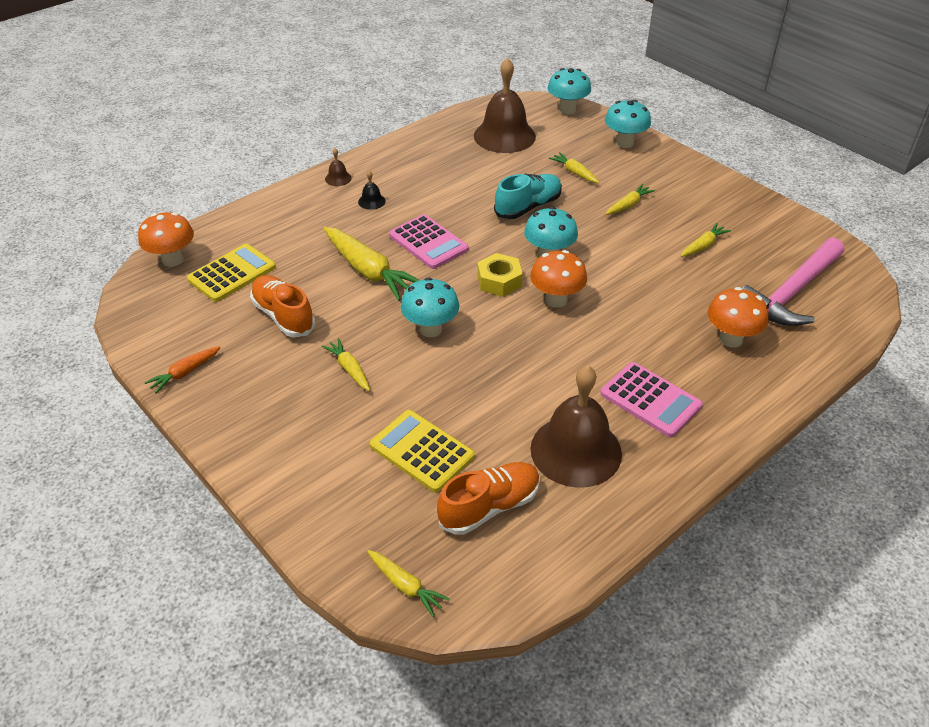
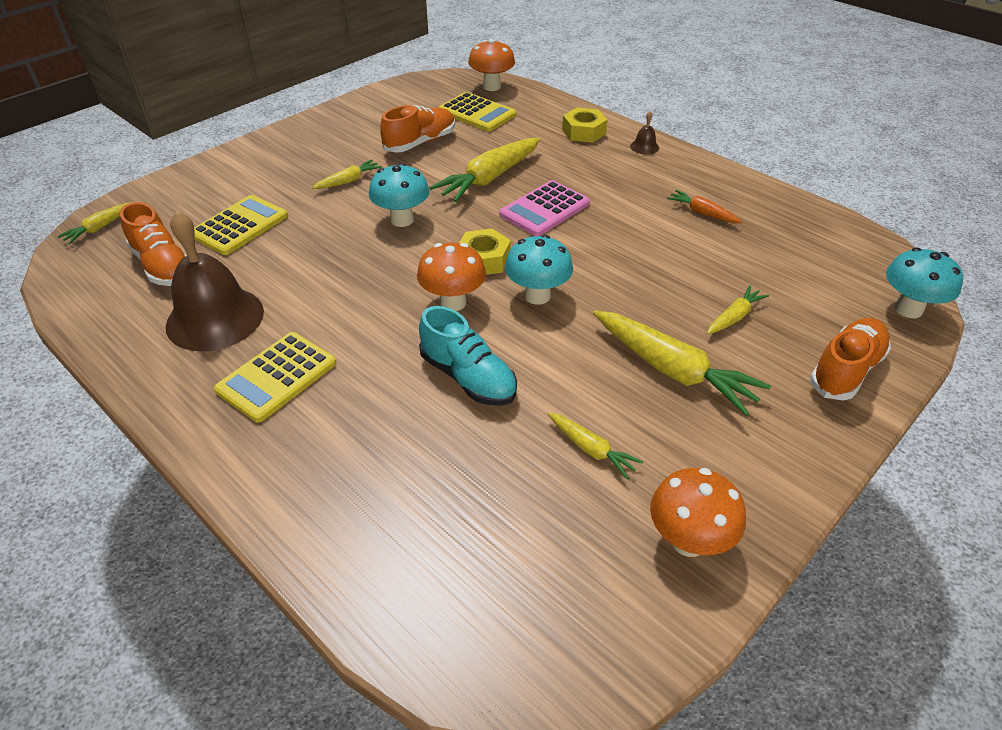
camera: 85 degrees right, 0 degrees up
(185, 373) = (351, 111): orange carrot -> orange carrot (702, 213)
(299, 208) = (583, 132): none -> yellow nut
(371, 201) = (609, 169): black bell -> none
(504, 136) = (796, 253): brown bell -> none
(528, 207) = (636, 277): turquoise shoe -> turquoise shoe (468, 377)
(624, 143) = (846, 370): turquoise mushroom -> orange shoe
(628, 205) = (672, 370): yellow carrot -> yellow carrot, size x1.92
(650, 400) = (277, 377): pink calculator -> yellow calculator
(731, 339) = (379, 463): orange mushroom -> orange mushroom (688, 541)
(791, 292) = (488, 554): pink hammer -> none

